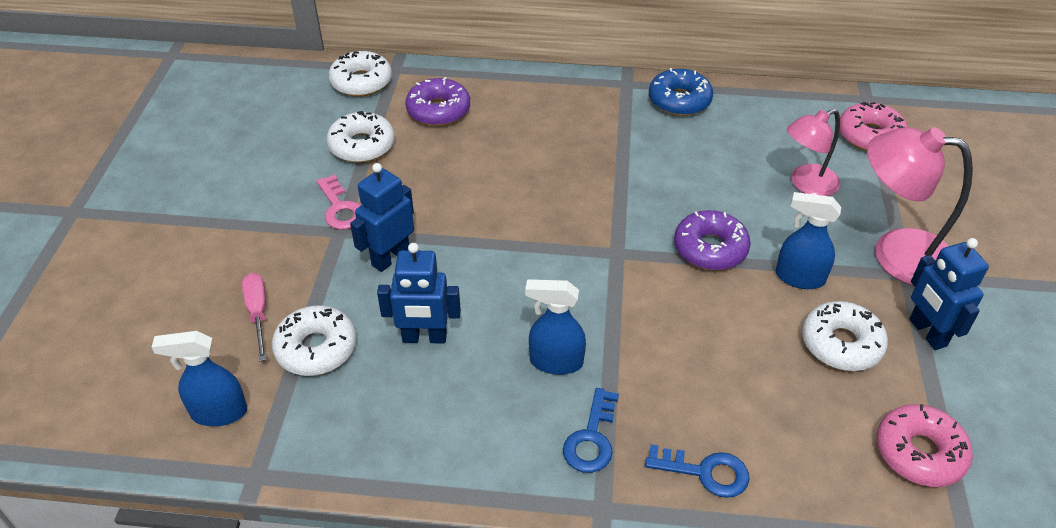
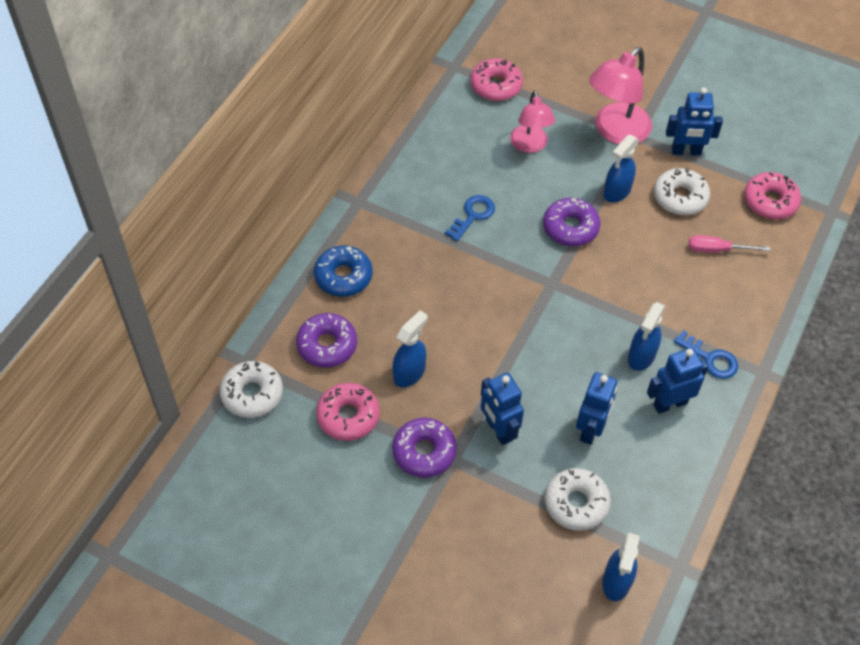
camera: 70 degrees left, 10 degrees up
(258, 313) = (524, 537): pink screwdriver -> pink screwdriver (717, 250)
(340, 208) = (424, 452): pink key -> purple donut
(362, 146) = (348, 416): white donut -> pink donut
(433, 173) = (409, 373): none -> blue spray bottle
(497, 408) = (670, 403): none -> blue robot
(679, 100) = (399, 177): blue donut -> blue donut (343, 276)
(705, 472) = (753, 309): blue key -> blue key (472, 215)

